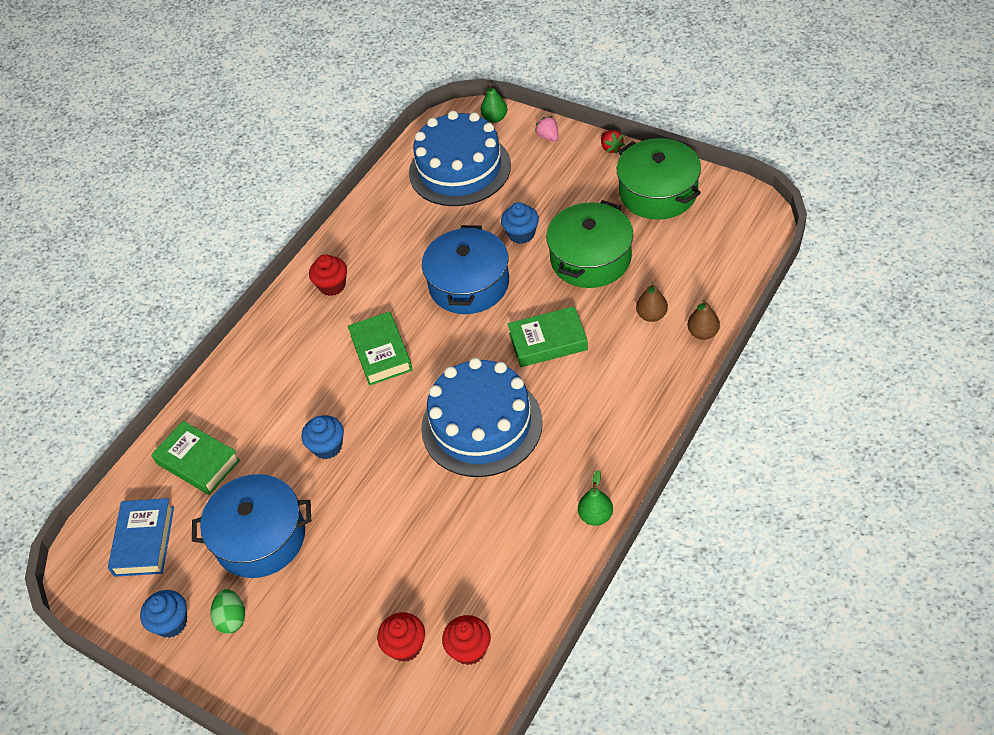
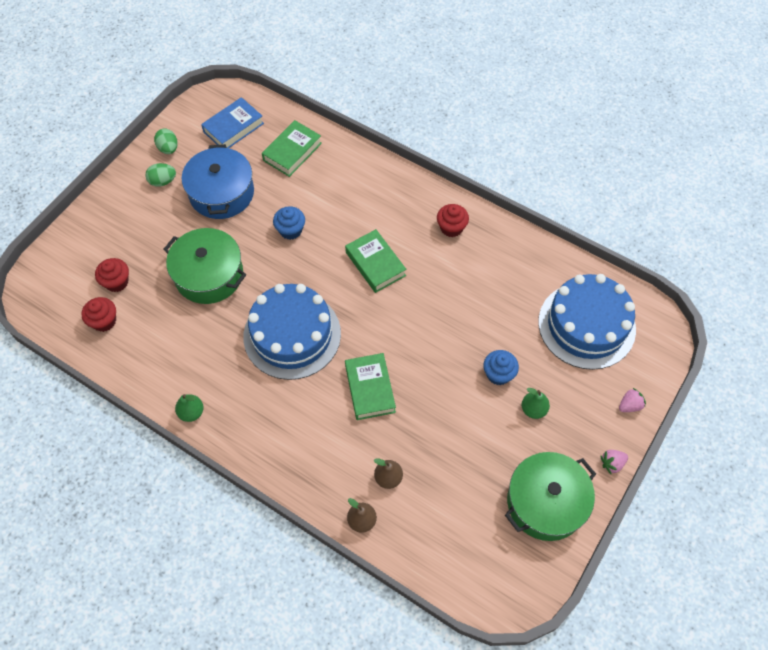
camera: 85 degrees right, 10 degrees up
(144, 541) = (233, 128): blue book -> blue book turned 45 degrees counterclockwise
(171, 623) = (168, 148): blue cupcake -> green egg
(381, 353) = (375, 264): green book -> green book turned 75 degrees clockwise
(469, 284) = (442, 329): blue pot -> none
(495, 118) = (658, 358): green pear -> green pear (533, 409)
(590, 258) = (463, 431): green pot -> green pot (209, 275)
(611, 148) = (612, 463): red strawberry -> pink strawberry

